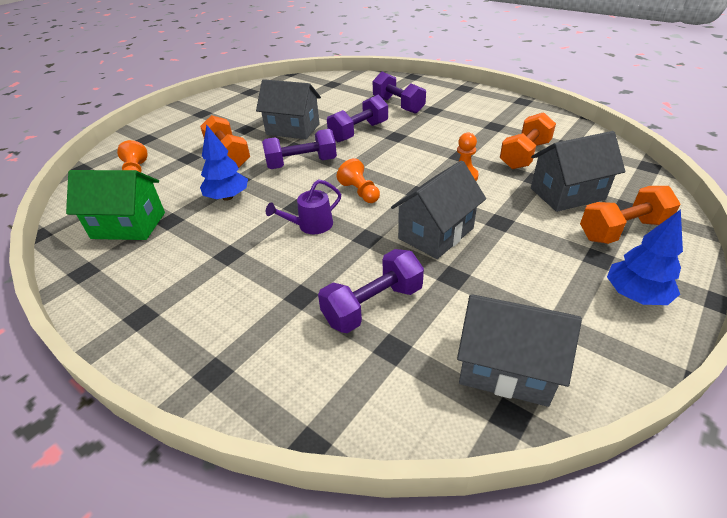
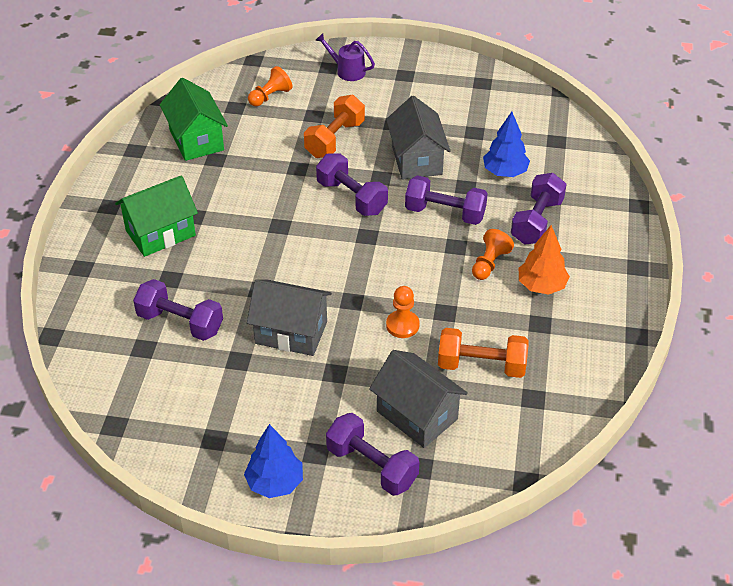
camera: 60 degrees right, 5 degrees up
(227, 197) = (267, 176): blue tree -> blue tree (505, 172)
(227, 285) = (160, 233): none -> green house
(311, 225) = (257, 247): purple watering can -> purple watering can (347, 71)
(360, 192) = (327, 259): orange pawn -> orange pawn (489, 263)
(459, 117) = (541, 286): none -> orange tree
(506, 368) = (154, 414): grey house -> none
(622, 230) = (372, 466): orange dumbbell -> purple dumbbell

